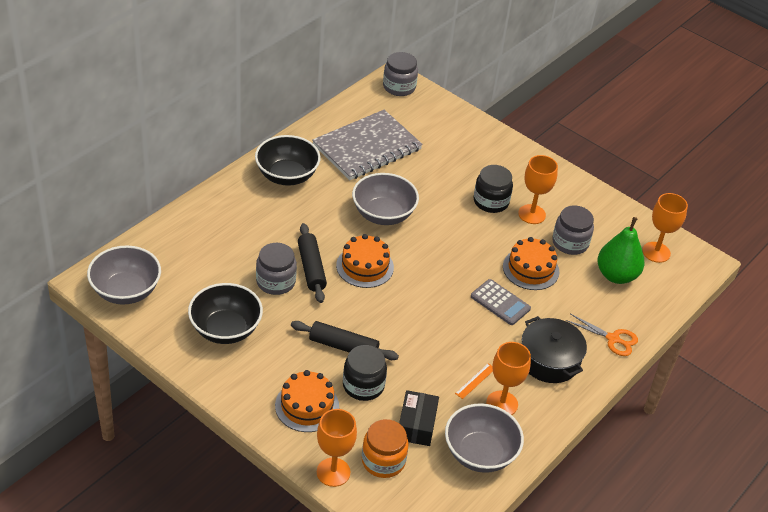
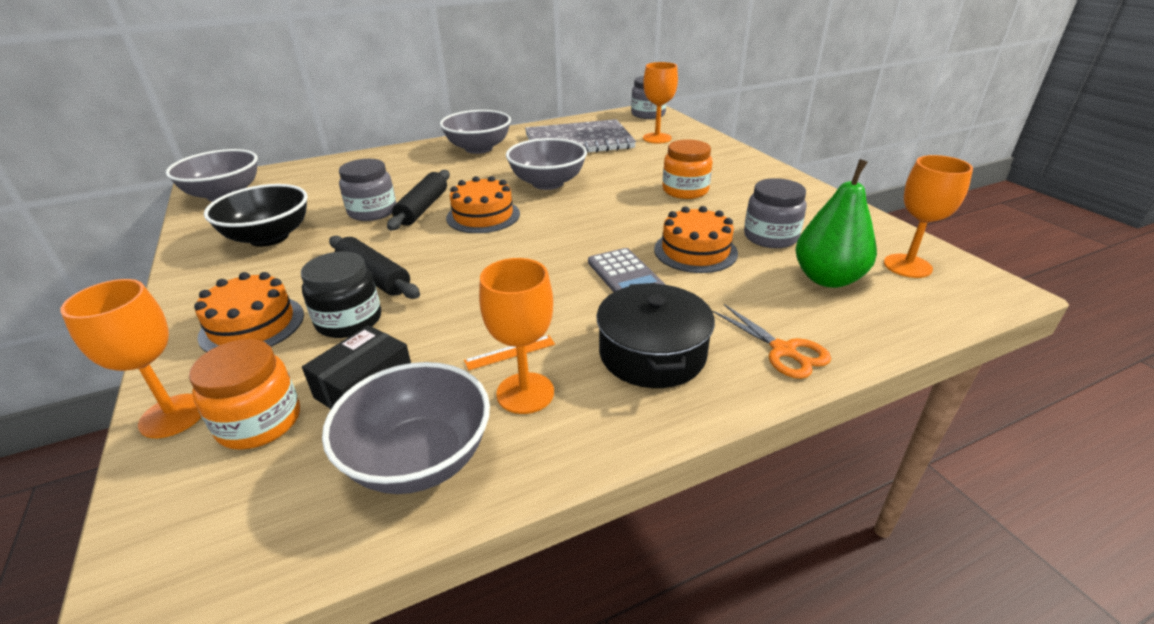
camera: 30 degrees right, 10 degrees down
(287, 176) = (478, 148): black bowl -> grey bowl
(491, 201) = (685, 190): black jar -> orange jar
(532, 214) = (732, 206): orange goblet -> orange goblet (657, 138)

